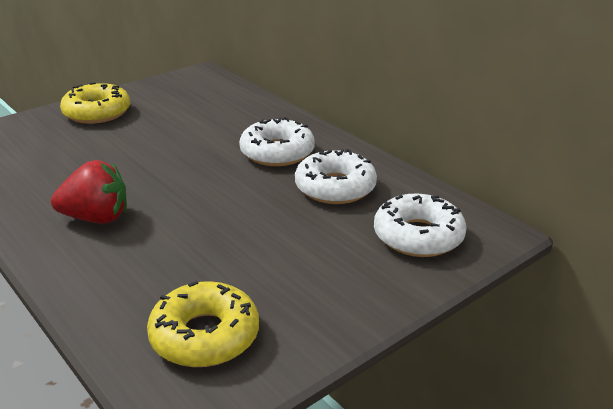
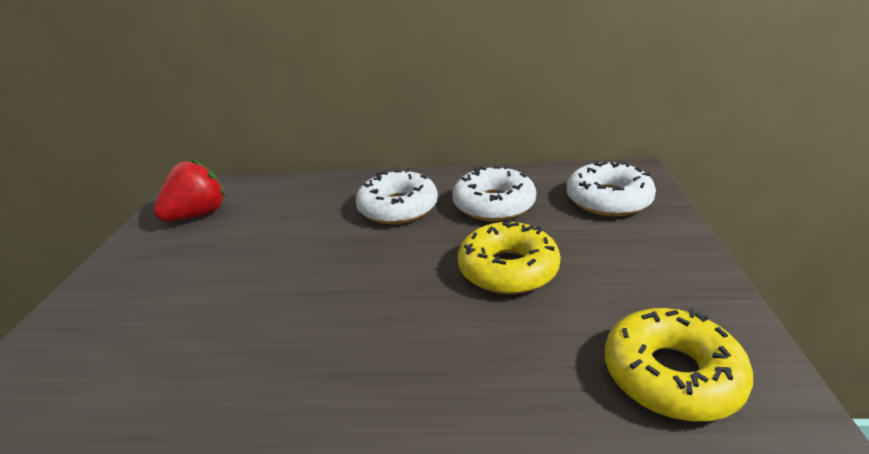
camera: 45 degrees left, 0 degrees up
(96, 218) = (356, 368): red strawberry -> red strawberry (198, 215)
(97, 112) = (132, 279): yellow donut -> yellow donut (508, 269)

